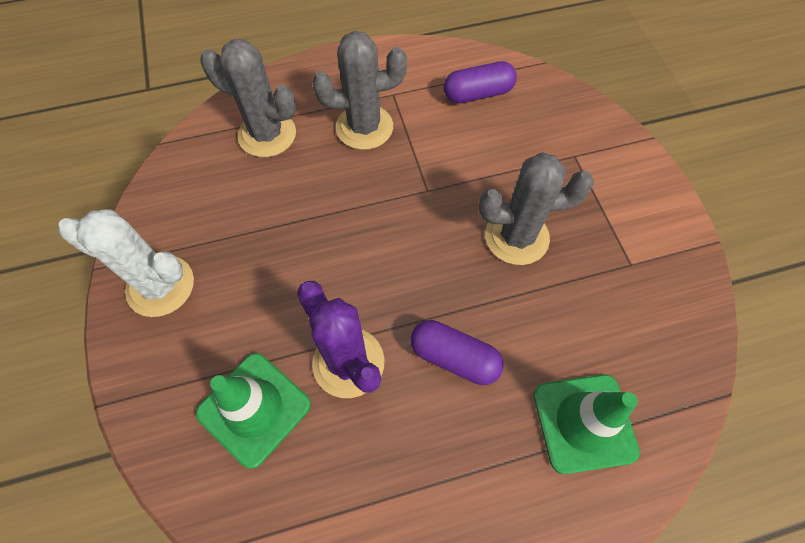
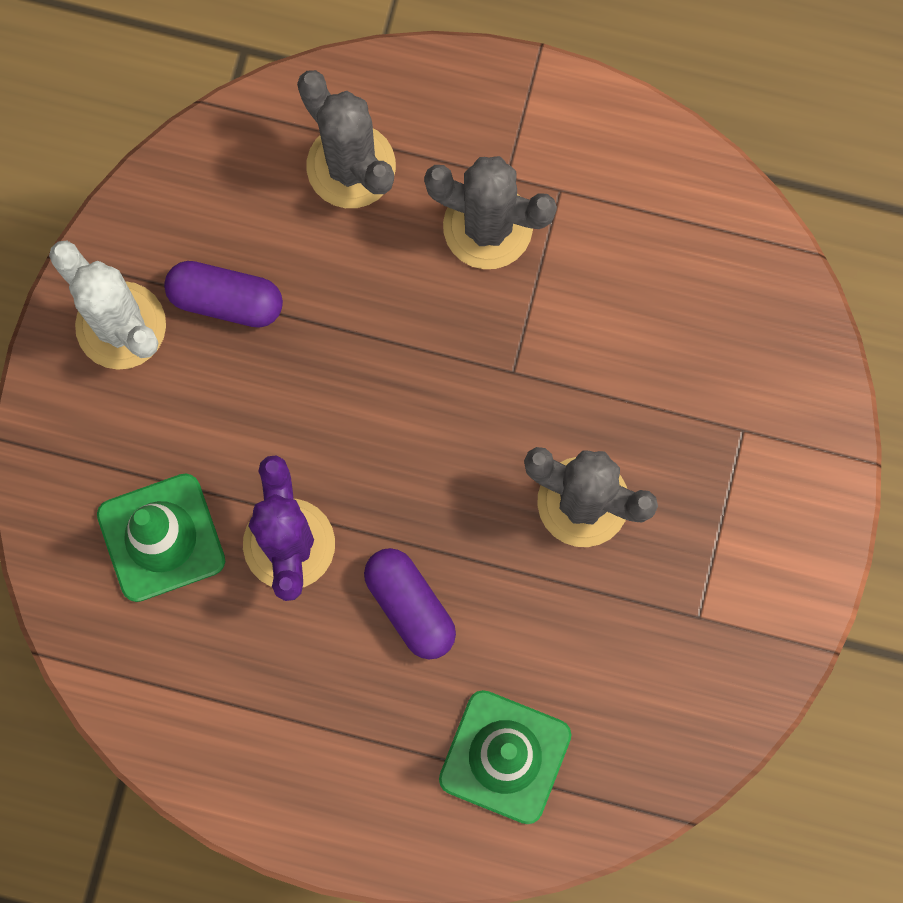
camera: 30 degrees right, 15 degrees up
(478, 94) = (680, 256): purple capsule -> purple capsule (226, 300)

